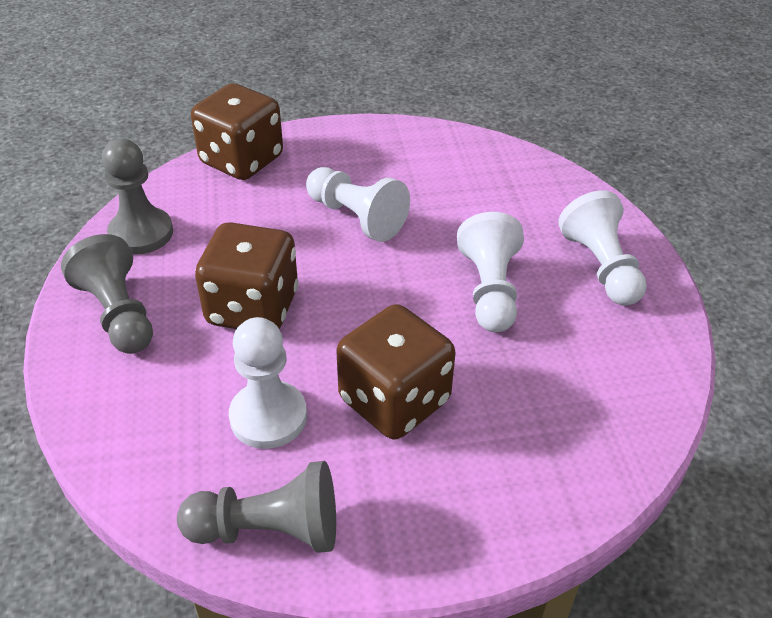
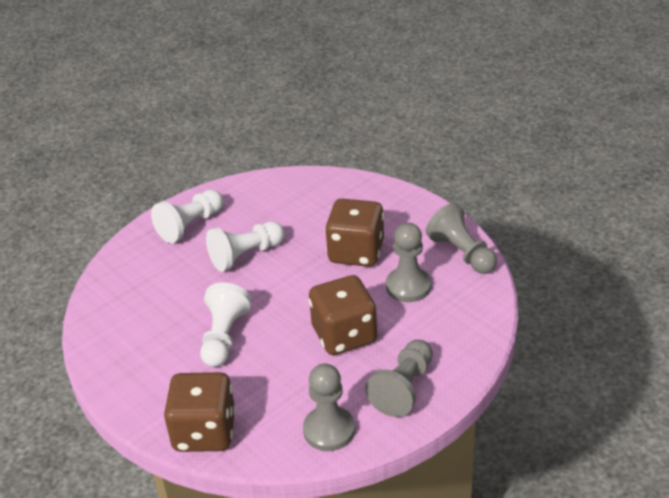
camera: 120 degrees left, 5 degrees down
(268, 417) = (408, 286): white pawn -> grey pawn

